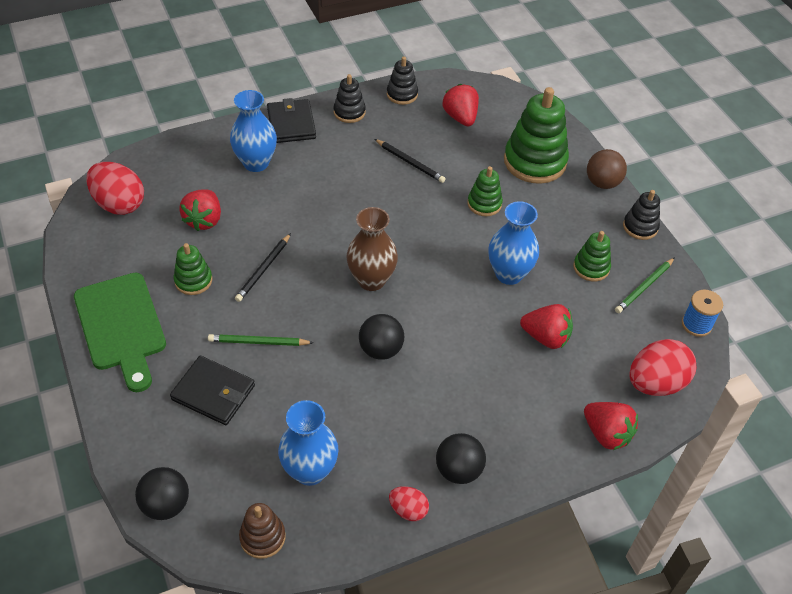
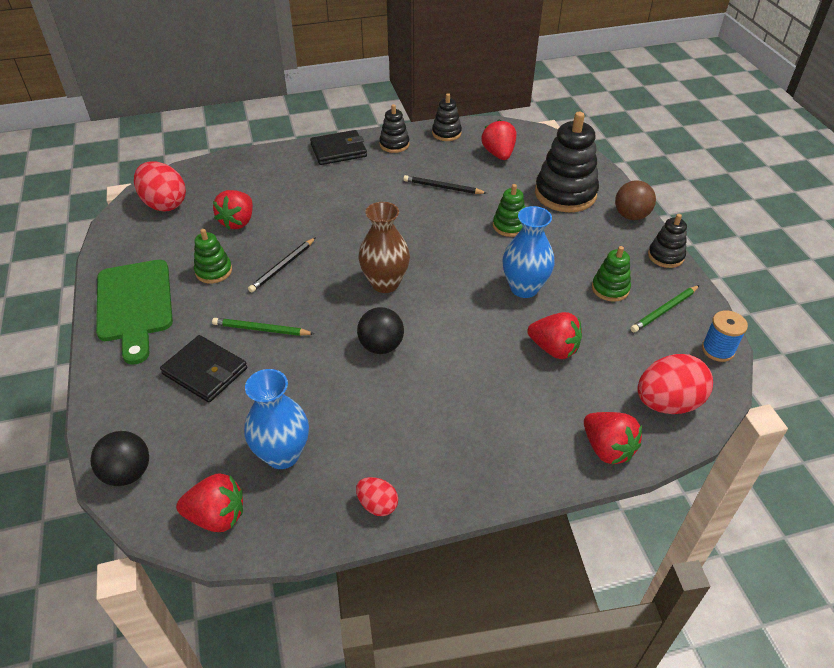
camera: 10 degrees right, 5 degrees down
(256, 163) = (298, 179): blue vase -> none
(262, 537) = (217, 516): brown stacking toy -> red strawberry
(291, 124) = (338, 150): black wallet -> black wallet turned 75 degrees clockwise
(410, 162) = (443, 187): black pencil -> black pencil turned 150 degrees clockwise
(458, 470) = (439, 469): black ball -> none
(535, 161) = (565, 194): green stacking toy -> black stacking toy

